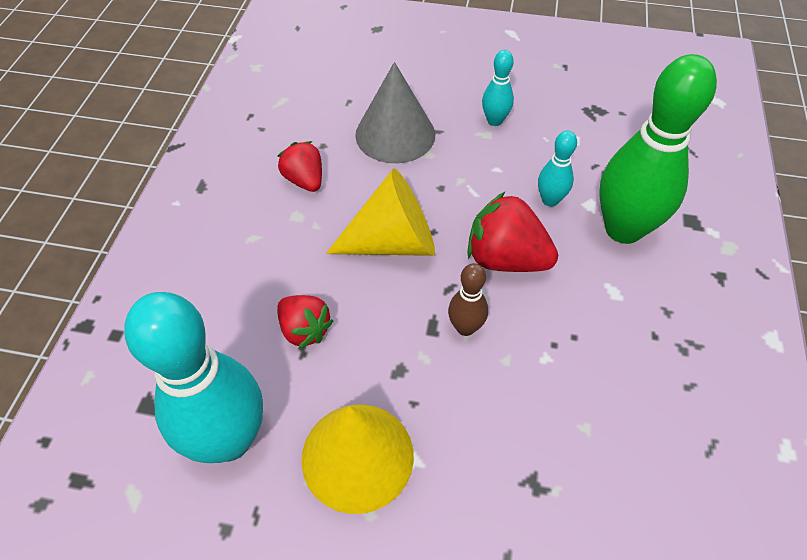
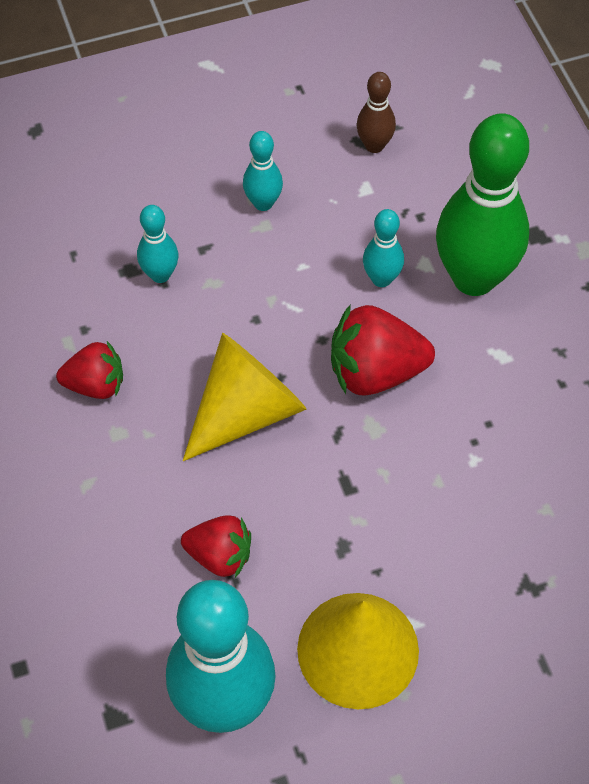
camera: 30 degrees left, 5 degrees up
(304, 180) = (95, 385): red strawberry -> red strawberry turned 150 degrees clockwise
(395, 134) = (160, 274): grey cone -> turquoise bowling pin
(465, 327) = (380, 468): brown bowling pin -> brown bowling pin (374, 145)

